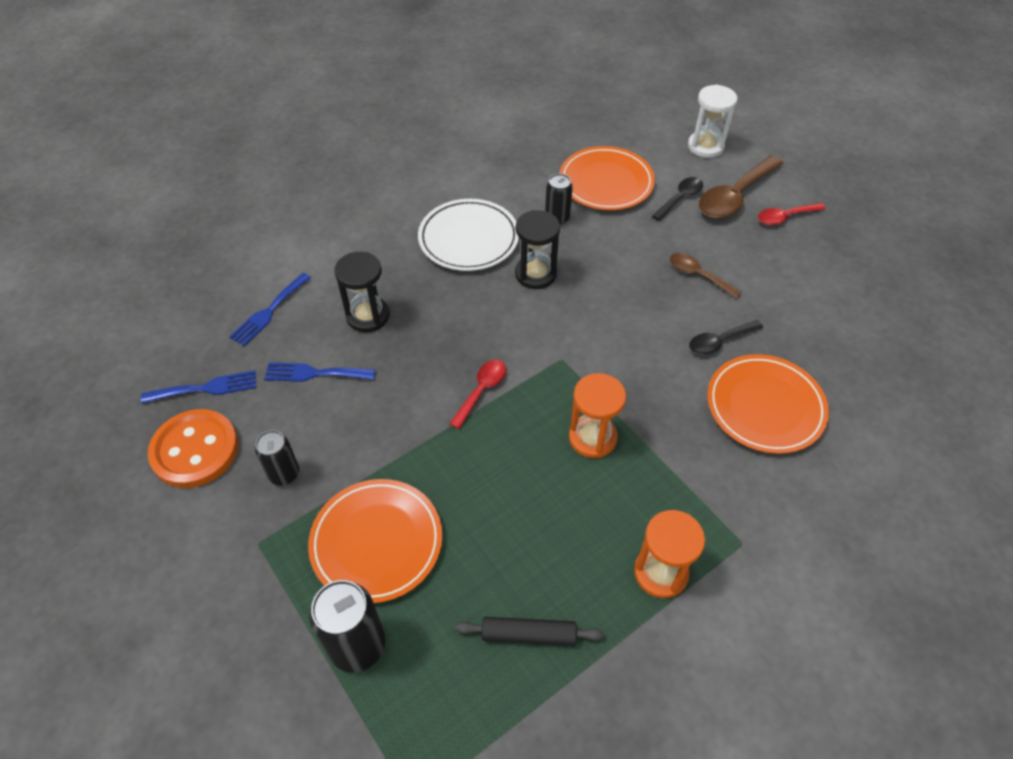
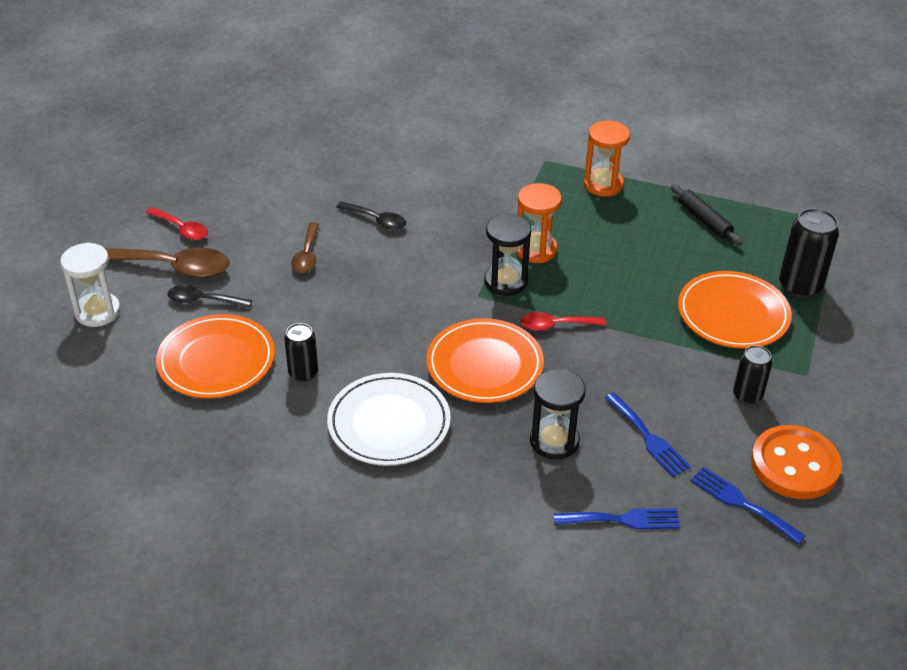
camera: 125 degrees left, 10 degrees down
(535, 274) = (395, 353): black hourglass -> black hourglass (506, 281)
(765, 407) = (422, 181): orange plate -> orange plate (484, 365)

